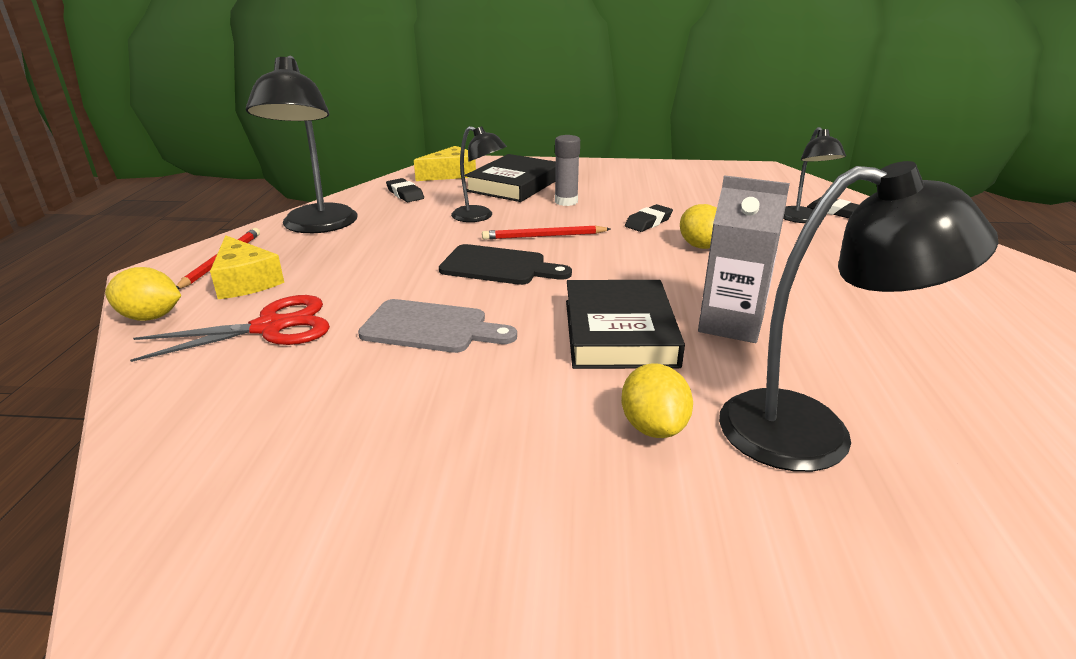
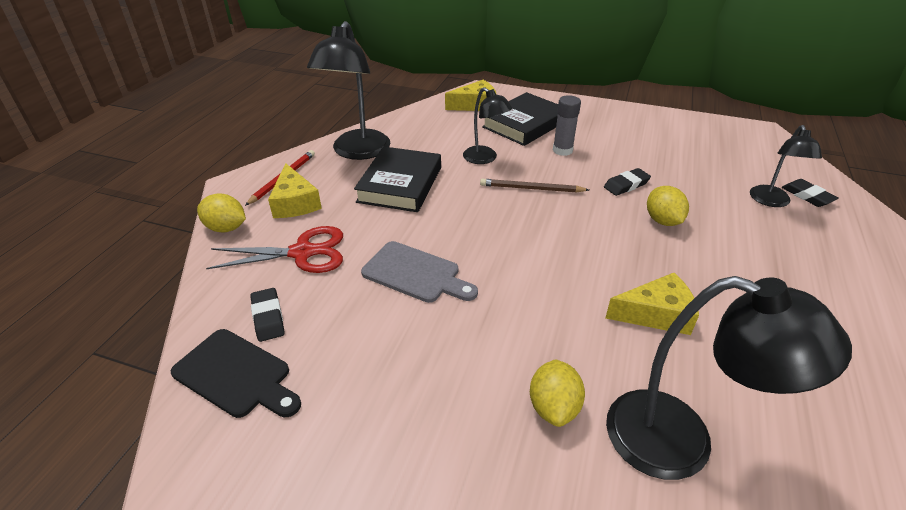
camera: 15 degrees right, 10 degrees up
(405, 194) = (433, 124): black eraser -> black eraser (268, 317)
(498, 266) = (484, 217): black cutting board -> black cutting board (236, 375)
(544, 236) = (531, 189): red pencil -> brown pencil
(619, 332) = (559, 305): black book -> black book (400, 184)
(731, 324) = (656, 314): grey carton -> yellow cheese

